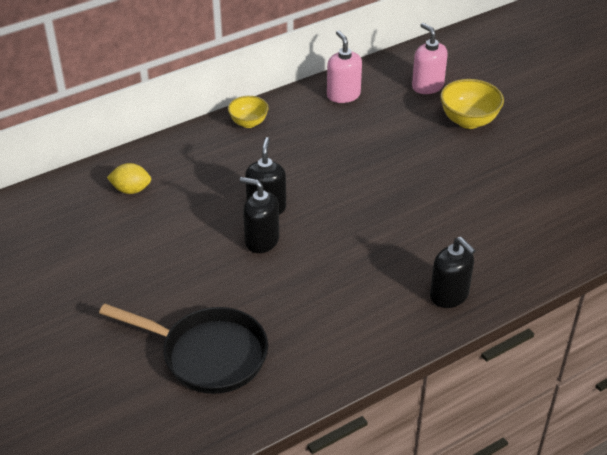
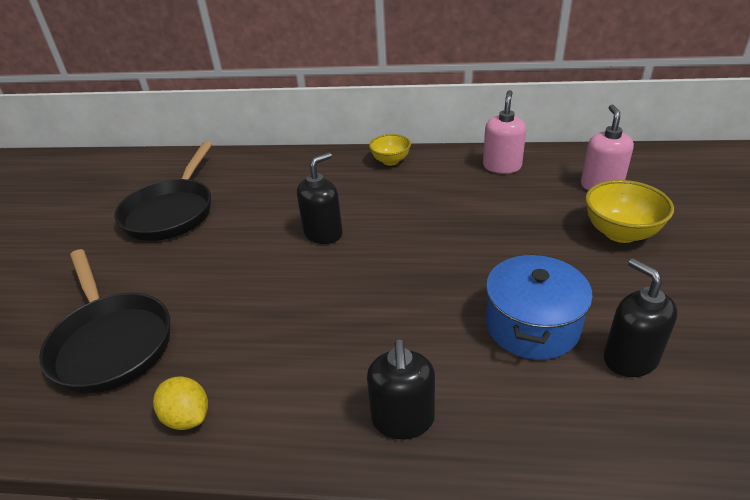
camera: 40 degrees right, 5 degrees down
(108, 246) = (172, 212): none -> black pan
(131, 190) = (241, 178): yellow lemon -> yellow lemon (187, 417)
(261, 240) = (284, 260): black soap dispenser -> black soap dispenser (630, 358)
(469, 208) = (532, 325): none -> blue pot

